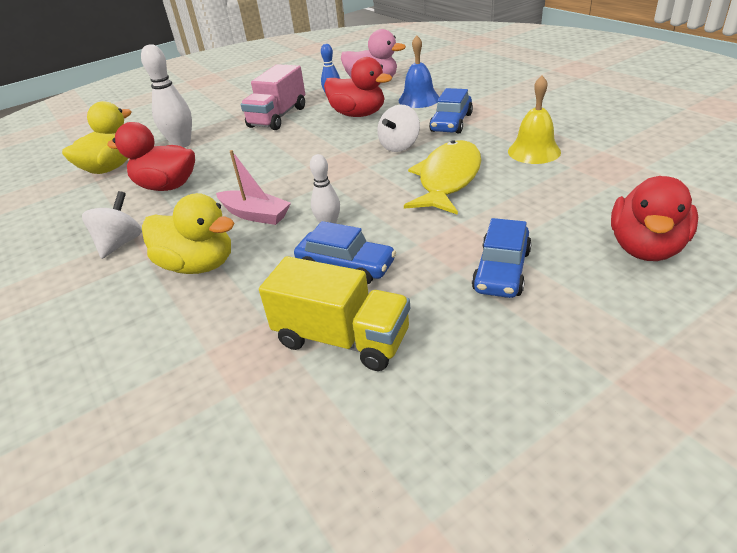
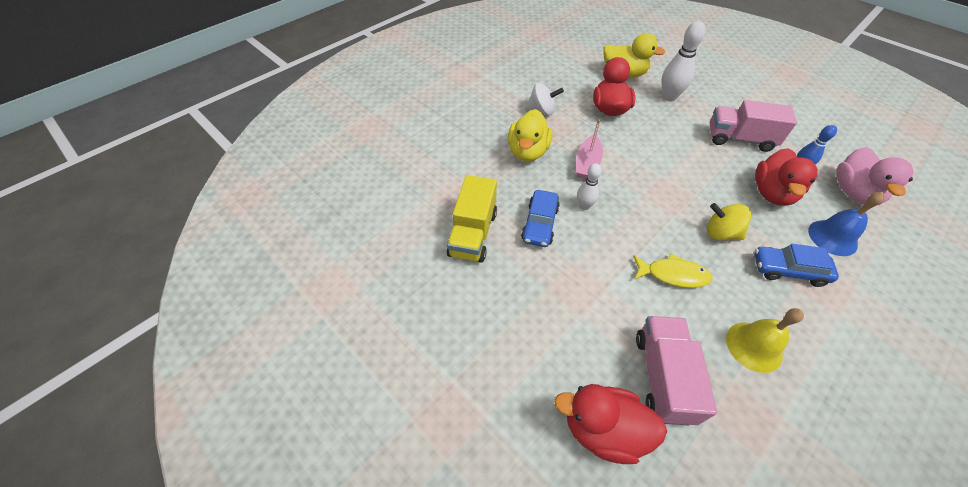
camera: 75 degrees right, 15 degrees up
(399, 146) = (720, 233): white spinning top -> yellow spinning top
(448, 179) = (673, 274): yellow fish -> yellow fish, size x0.65
(501, 271) = (551, 317): blue car -> none
(574, 203) = (662, 377): none -> pink truck

